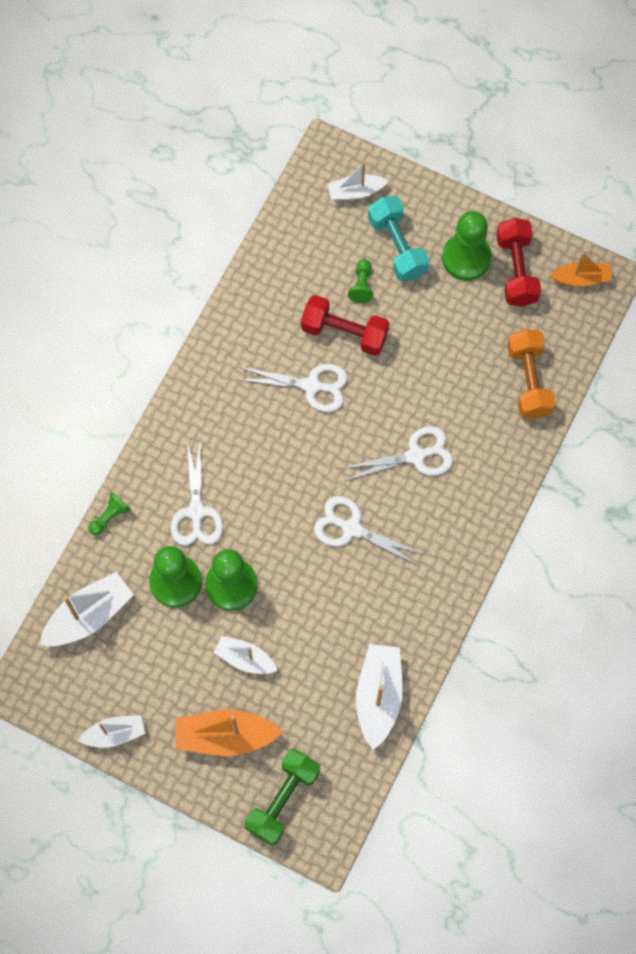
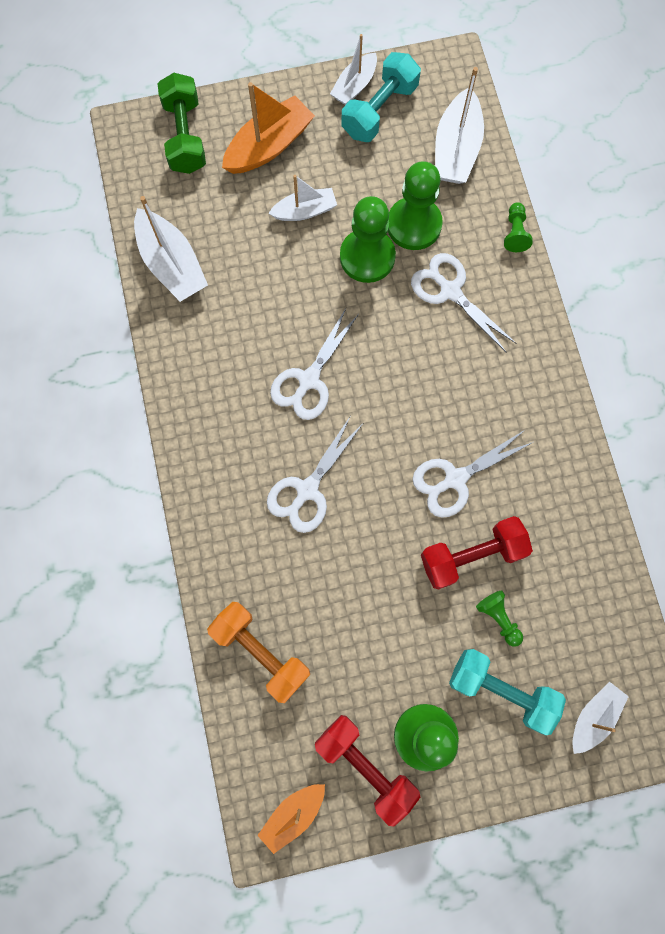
camera: 140 degrees right, 5 degrees up
(115, 696) = (379, 110): none -> turquoise dumbbell
(351, 528) = (309, 380): white scissors -> white scissors turned 135 degrees clockwise

